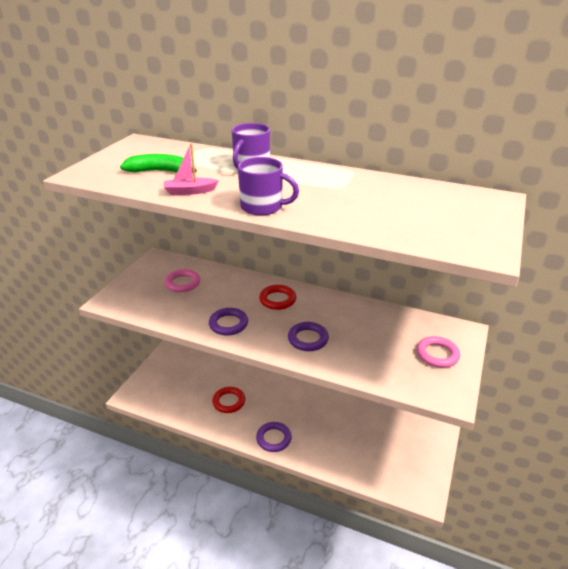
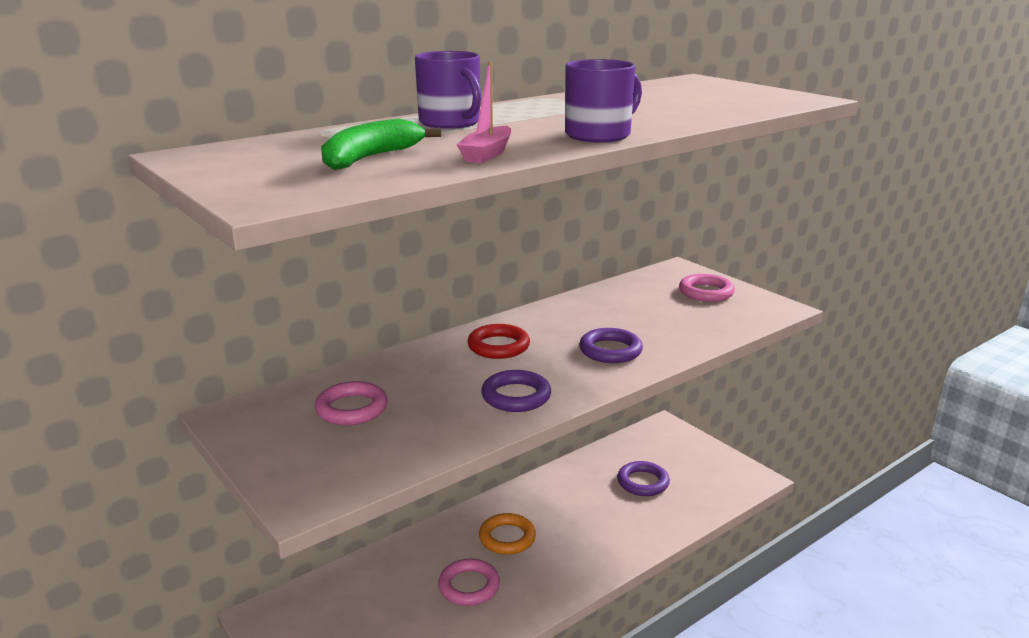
camera: 60 degrees left, 10 degrees down
(229, 402) = (469, 586): red ring -> pink ring
(273, 400) = (507, 538): none -> orange ring
(273, 439) = (583, 565): purple ring -> purple ring (643, 482)

